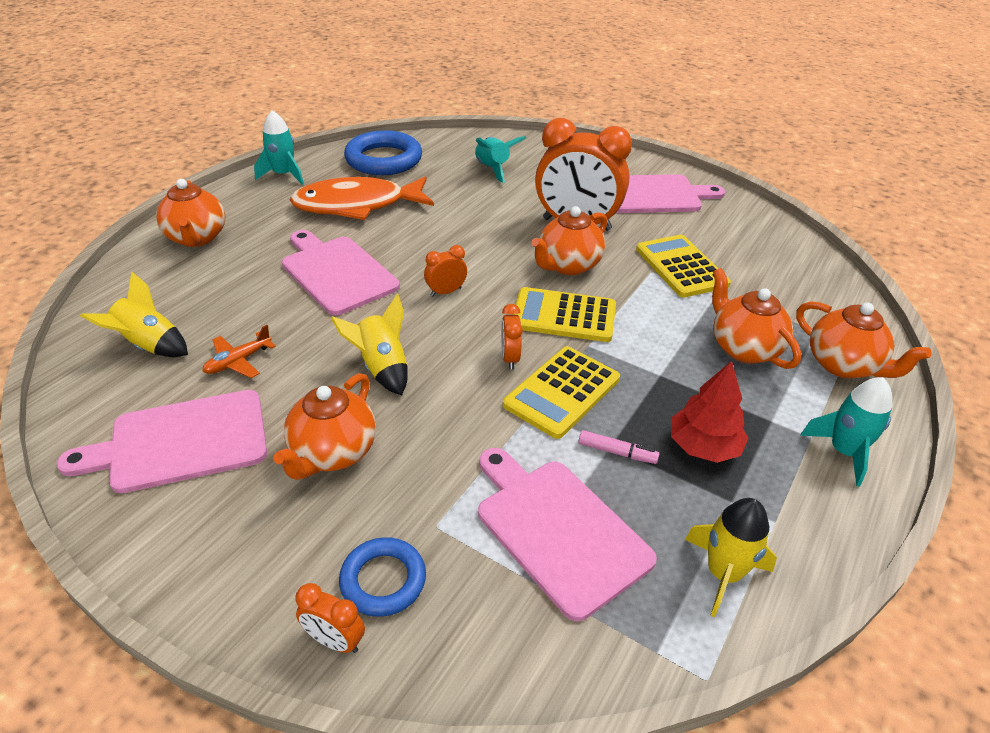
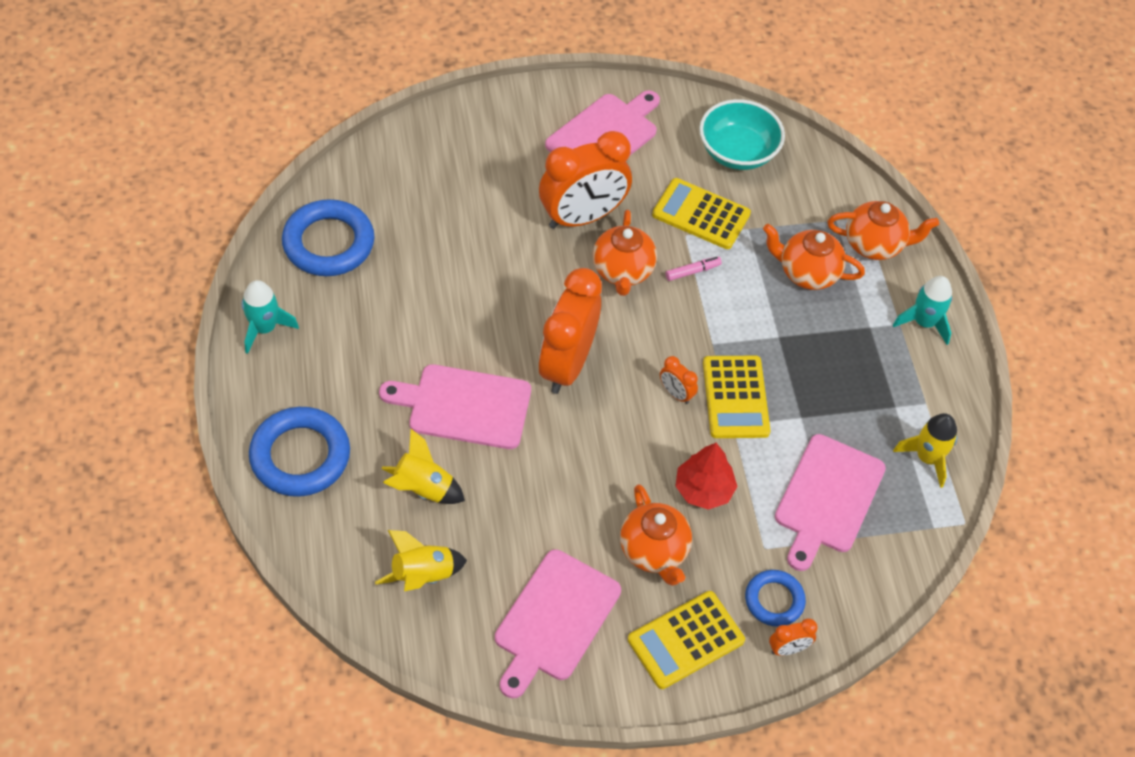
camera: 45 degrees left, 15 degrees up
(197, 238) = (300, 456): orange teapot -> blue ring
(238, 361) = (504, 537): orange plane -> none
(357, 205) = (382, 320): orange fish -> none
(381, 368) = (605, 466): yellow rocket -> yellow rocket (422, 489)
(446, 292) = (567, 365): orange clock -> orange clock, size x2.36
(493, 169) = (441, 190): turquoise rocket -> none
(558, 530) = (828, 498): pink cutting board -> pink cutting board turned 75 degrees counterclockwise
(564, 316) = (670, 327): yellow calculator -> yellow calculator (685, 640)
(617, 452) = (809, 420): pink marker -> pink marker (692, 271)
(703, 446) = (850, 377): red tree -> red tree (703, 489)
(761, 249) = (737, 152): none -> turquoise bowl

